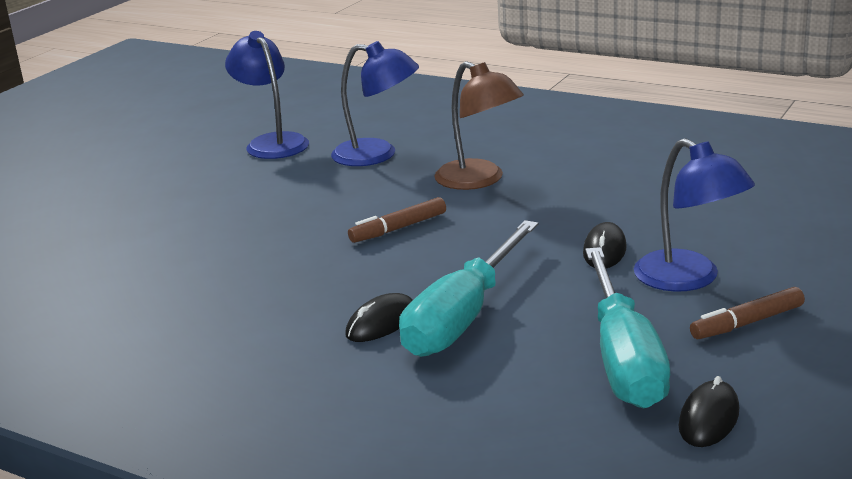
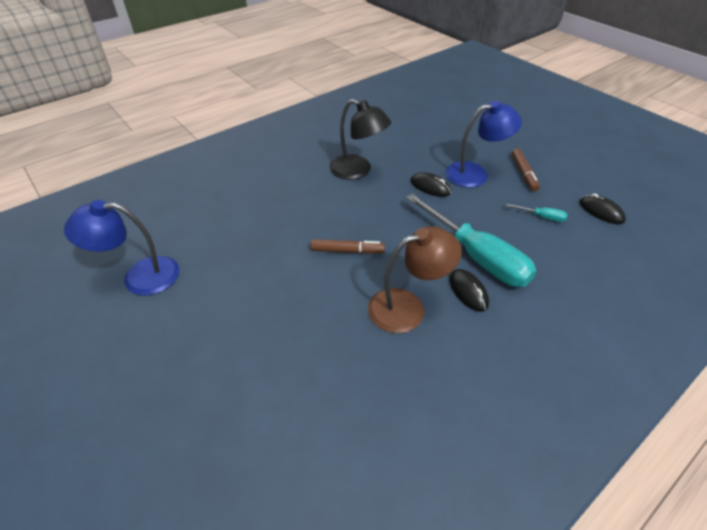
camera: 70 degrees left, 20 degrees up
(377, 155) = (224, 230): blue lamp -> none
(398, 228) = (347, 251): brown marker -> brown marker turned 75 degrees counterclockwise
(479, 180) = (308, 200): brown lamp -> brown lamp (407, 307)
(585, 192) = (358, 170): none -> black lamp
(624, 358) = (542, 217): turquoise screwdriver -> turquoise screwdriver, size x0.40

